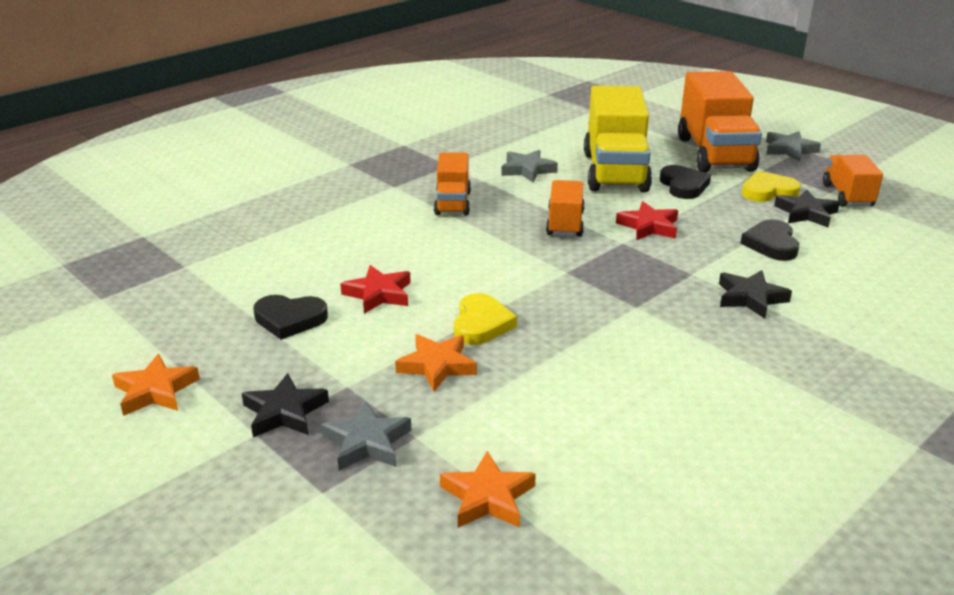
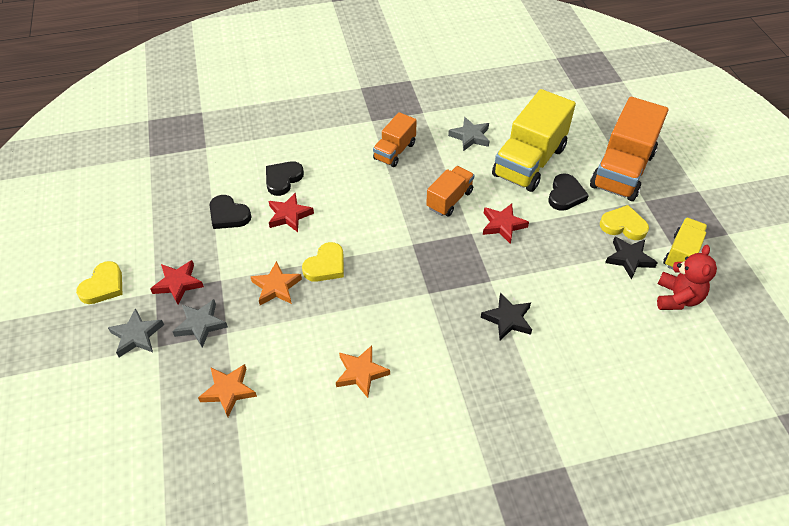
camera: 30 degrees right, 20 degrees up
(155, 391) = (131, 239): orange star -> orange star (361, 373)
(157, 457) = (103, 286): none -> yellow heart
(284, 412) = (178, 283): black star -> red star
(771, 244) = (572, 278): black heart -> black heart (283, 179)
(789, 150) = (687, 188): grey star -> grey star (137, 335)
(847, 195) = (681, 254): orange truck -> yellow truck
(886, 227) = (677, 298): none -> red teddy bear

